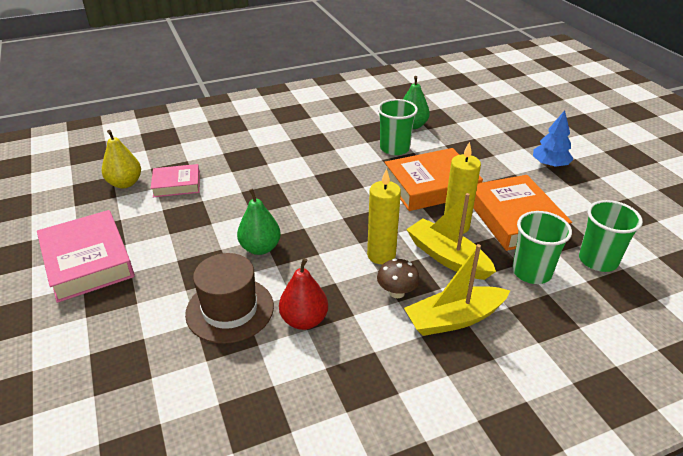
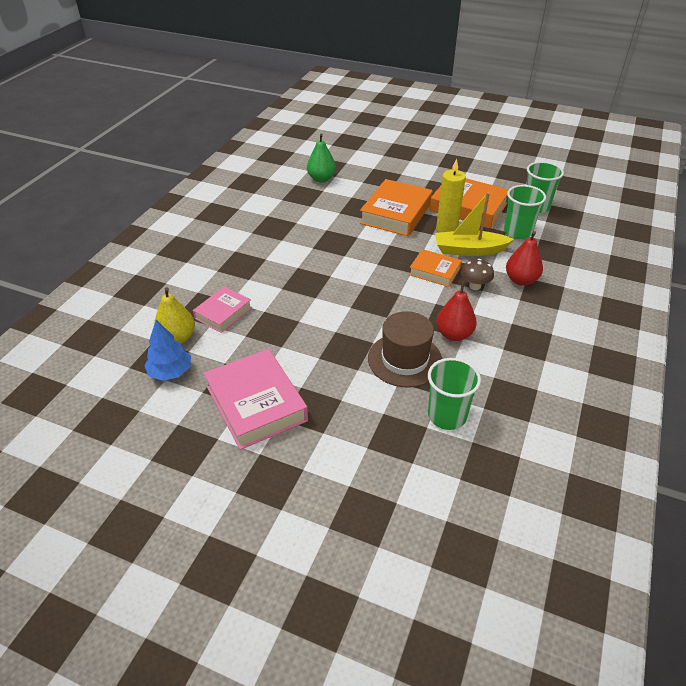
camera: 45 degrees left, 5 degrees up
(88, 261) = (256, 403): pink book -> pink book turned 45 degrees clockwise
(260, 248) = (359, 314): green pear -> none
(381, 255) = (434, 271): yellow candle -> orange book
(394, 148) = (336, 201): green cup -> green cup (447, 416)
(454, 319) = (521, 280): yellow boat -> red pear
(550, 165) = (439, 164): blue tree -> blue tree (170, 372)

